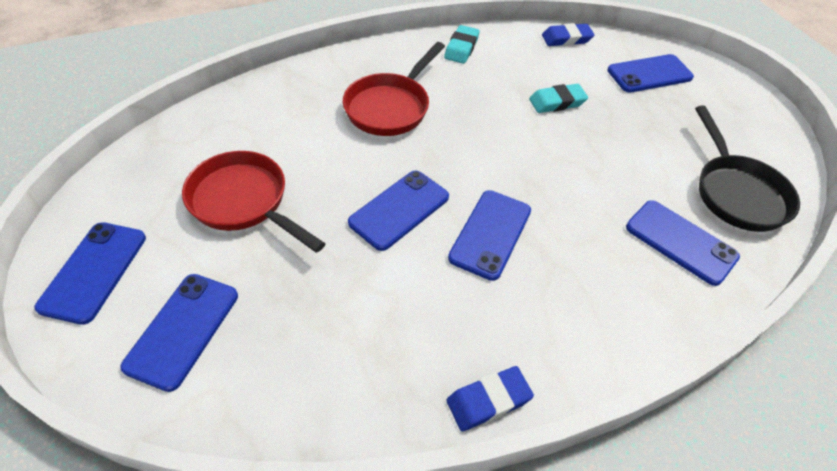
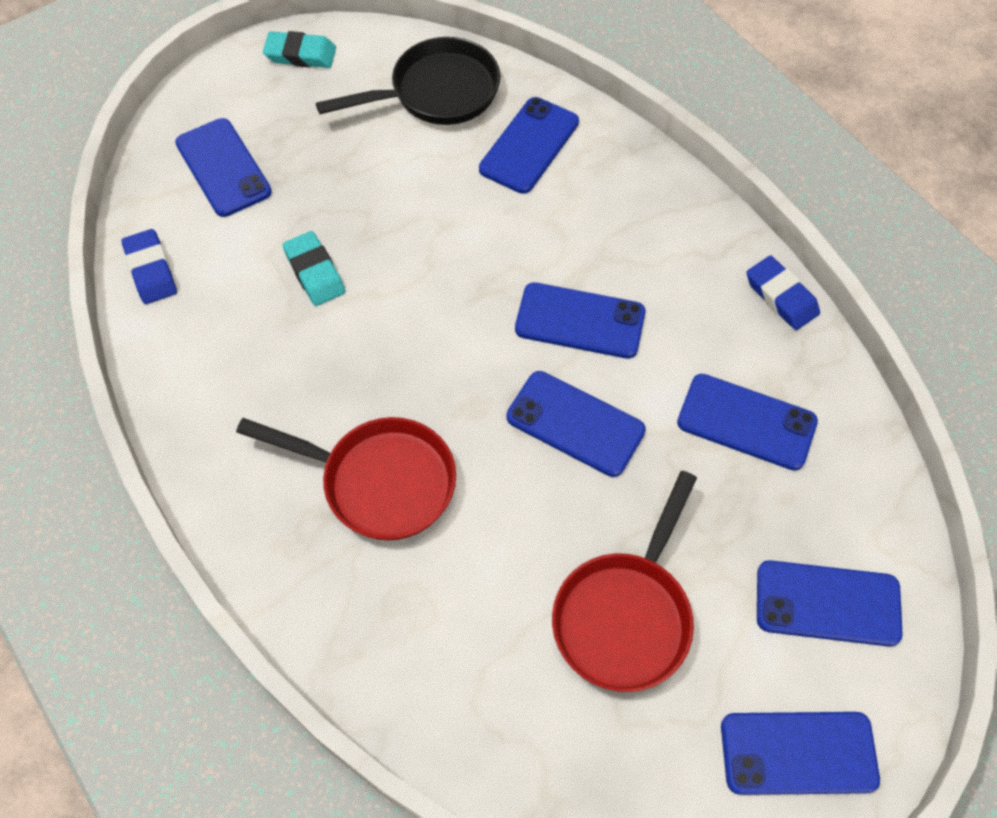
camera: 100 degrees left, 10 degrees up
(363, 324) = (746, 422): none -> blue phone
(461, 48) = (205, 412): turquoise eraser -> turquoise eraser (300, 54)

